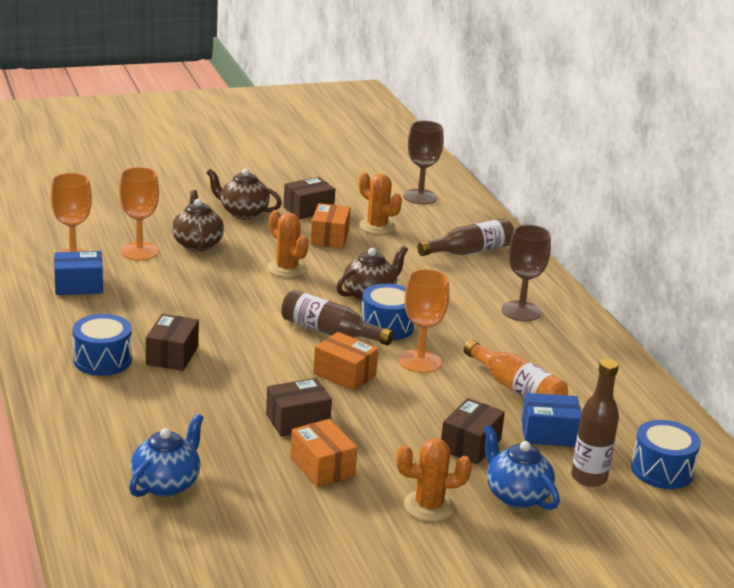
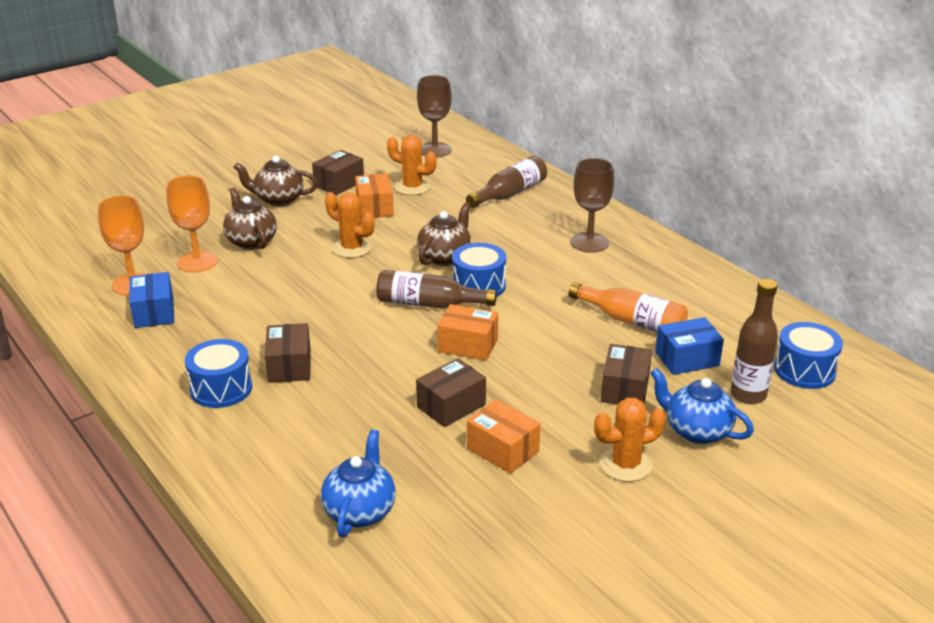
camera: 15 degrees left, 5 degrees up
(79, 285) = (154, 312): blue box -> blue box turned 75 degrees counterclockwise
(420, 361) = (529, 314): orange goblet -> none

